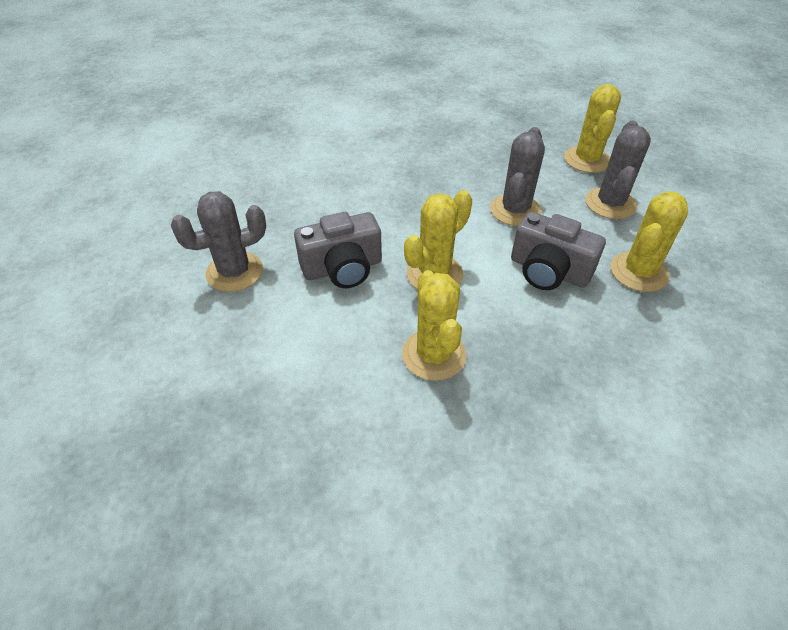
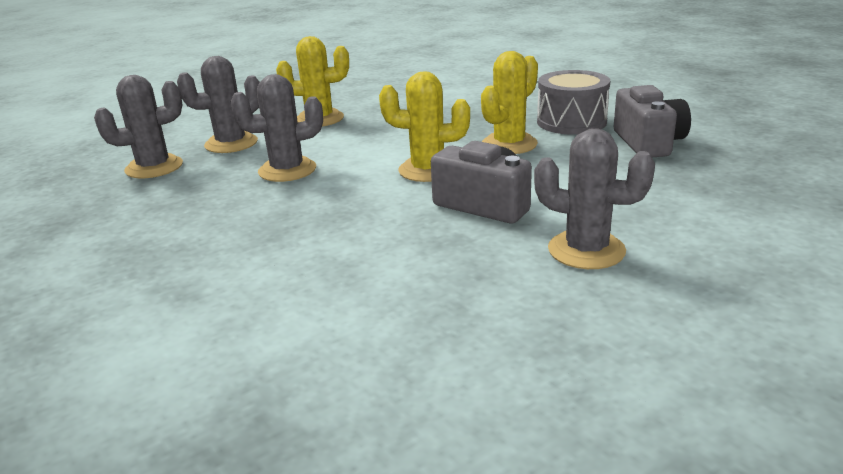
camera: 125 degrees left, 20 degrees down
(440, 451) = (571, 122): none -> grey drum
(548, 271) = (360, 139): grey camera -> grey camera (648, 143)
(587, 160) = (154, 167): yellow cactus -> grey cactus

